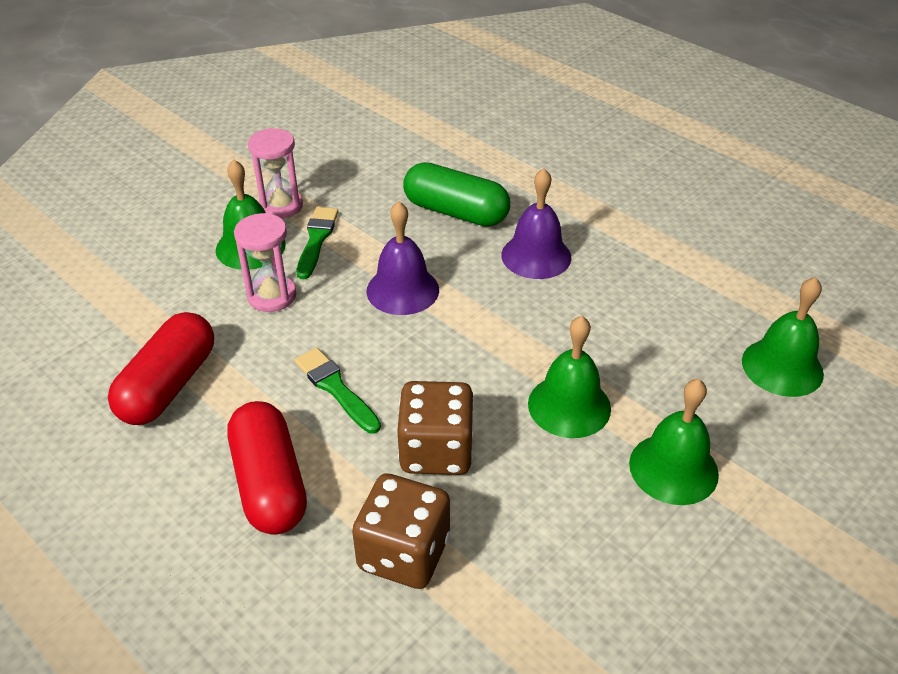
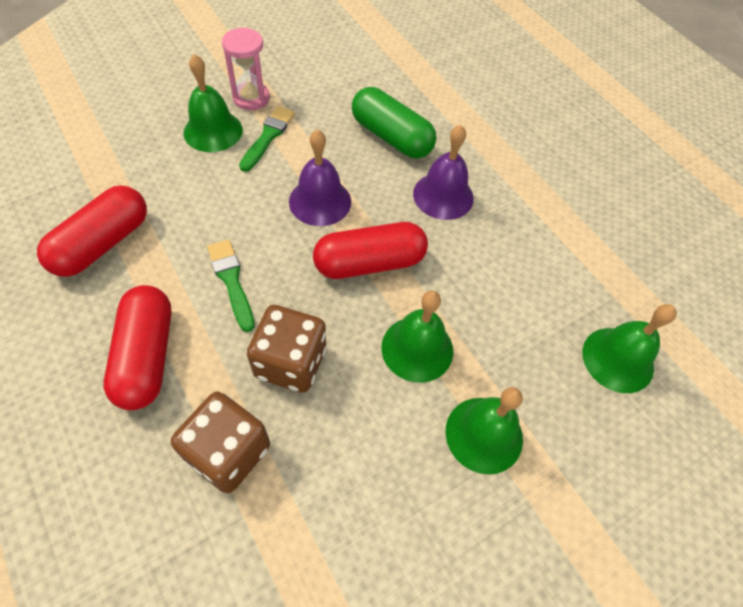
camera: 10 degrees right, 15 degrees up
(272, 296) = (213, 181): pink hourglass -> none
(483, 337) = (369, 263): none -> red capsule

